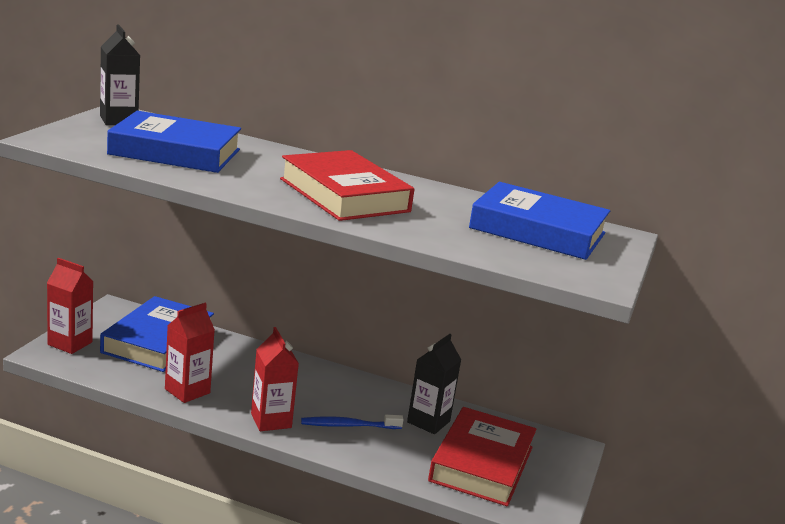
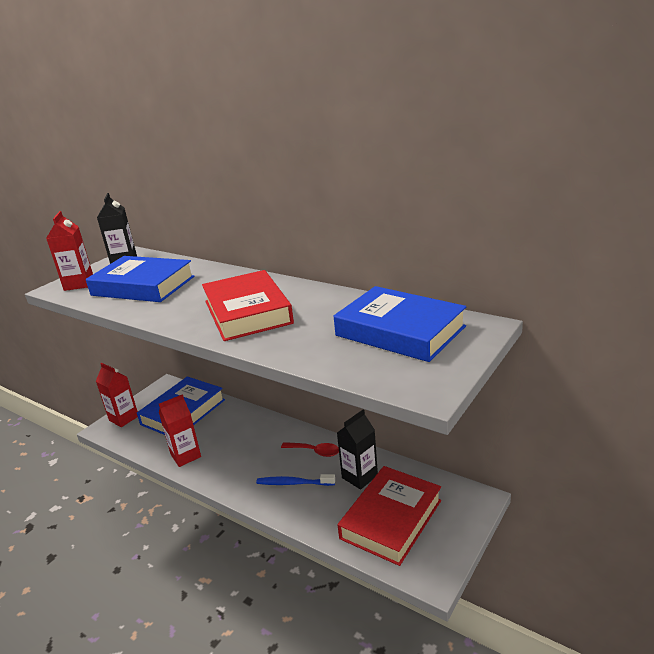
camera: 20 degrees right, 5 degrees up
(271, 420) = (236, 481): red carton -> red carton (79, 284)
(362, 394) = (315, 451): none -> red spoon

